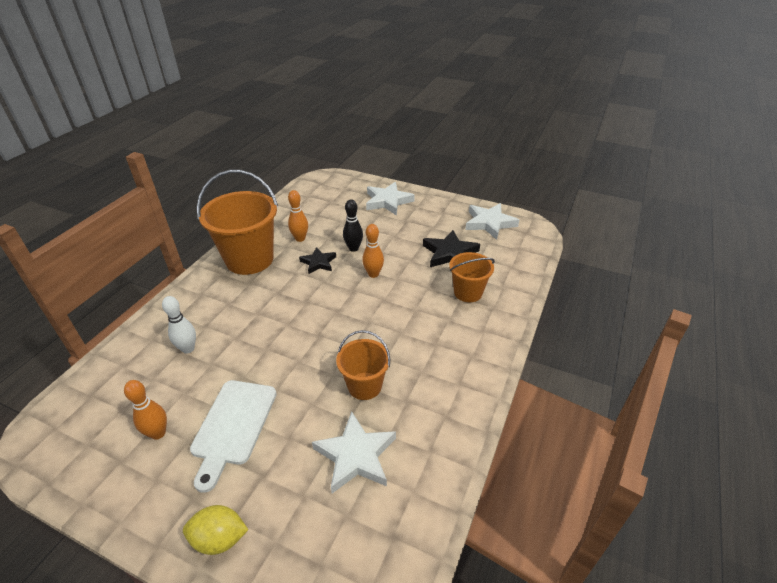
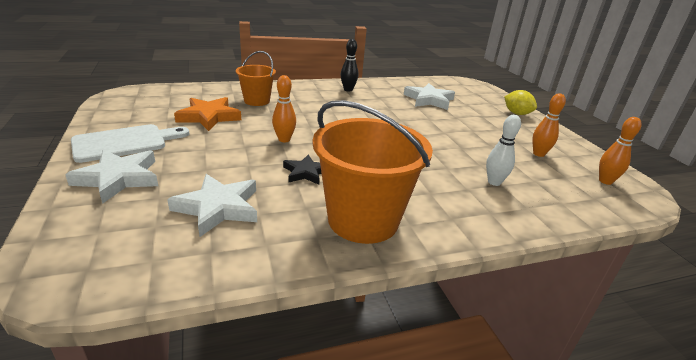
camera: 135 degrees left, 10 degrees down
(233, 426) = (485, 134): white cutting board -> white cutting board (125, 142)
(300, 238) = (279, 205): orange bowling pin -> orange bowling pin (605, 181)
(353, 248) = (256, 163): black bowling pin -> black bowling pin (348, 89)
(364, 386) = (391, 109): orange bucket -> none
(450, 254) = (209, 117): black star -> orange star
(489, 223) = (130, 111): white star -> white star (218, 208)

